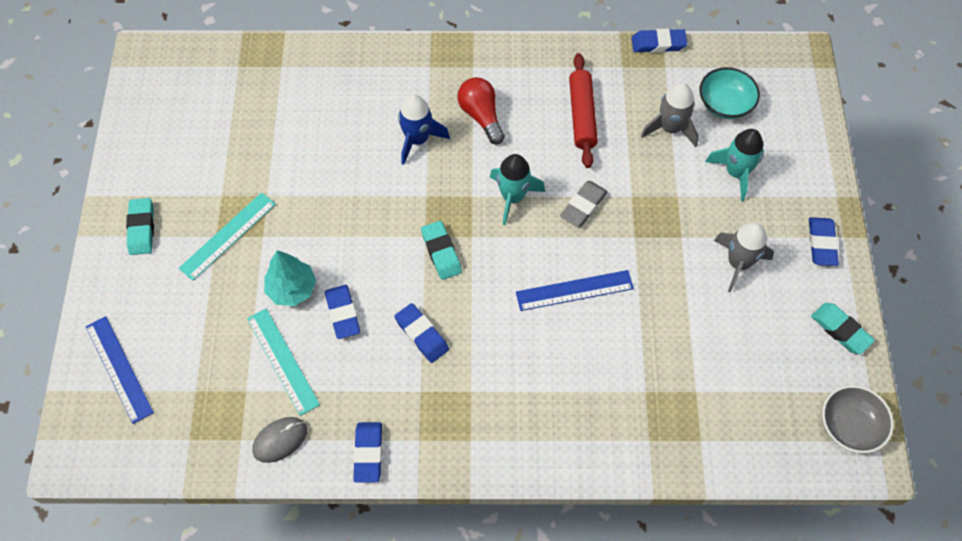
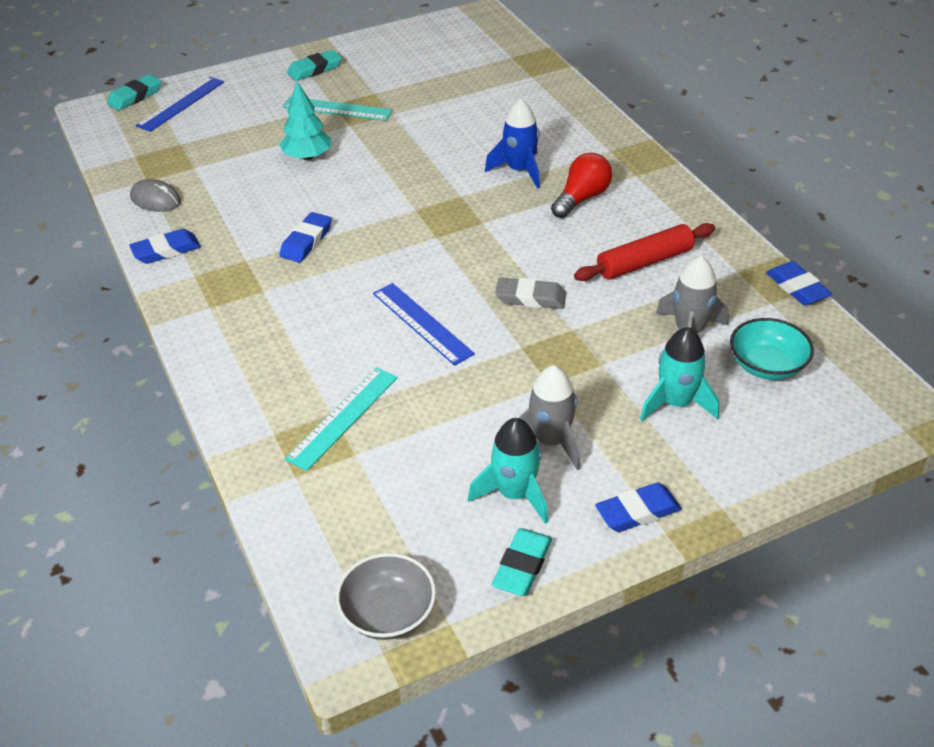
camera: 65 degrees right, 20 degrees down
(282, 361) = (233, 175): turquoise ruler -> turquoise ruler (342, 417)
(342, 313) = (300, 191): blue eraser -> none
(441, 252) = (404, 224): turquoise eraser -> turquoise eraser (135, 96)
(513, 197) = (502, 248): turquoise rocket -> turquoise rocket (514, 494)

